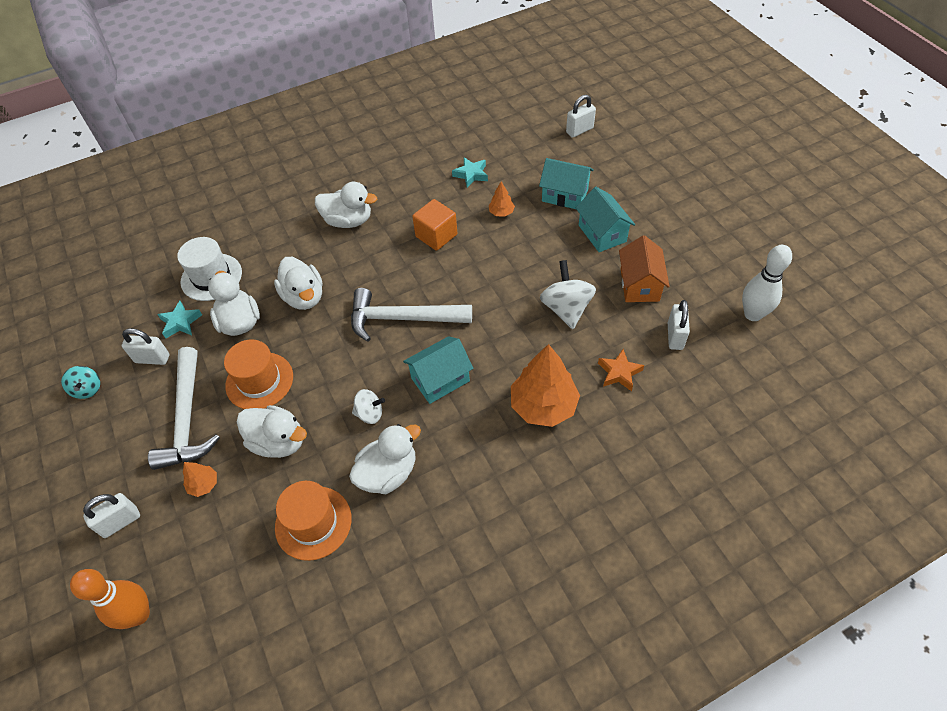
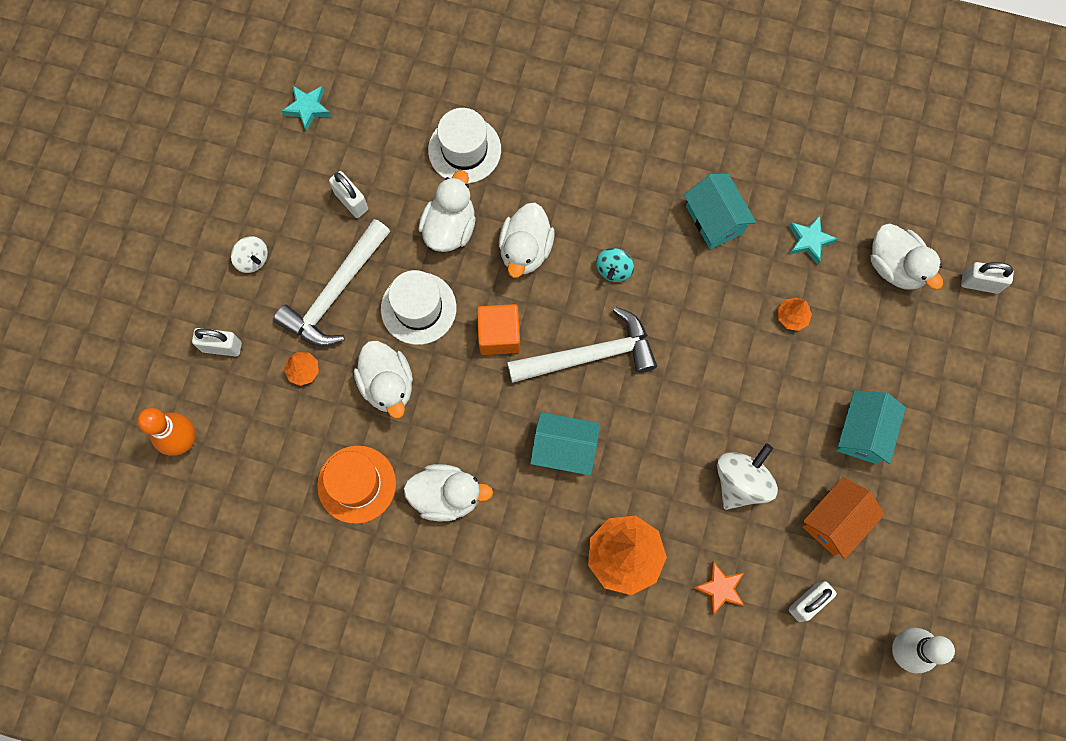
camera: 40 degrees right, 20 degrees up
(88, 389) = (280, 187): turquoise spinning top -> turquoise spinning top (613, 269)
(180, 322) = (401, 181): turquoise star -> turquoise star (307, 108)
(259, 381) = (418, 308): orange hat -> white hat
(348, 221) = (639, 192): white duck -> white duck (896, 266)
(370, 414) = (479, 427): white spinning top -> white spinning top (252, 259)
(403, 318) = (589, 355): white hammer -> white hammer turned 120 degrees clockwise
(436, 235) = (704, 287): orange cube -> orange cube (499, 335)
(565, 195) = (875, 353): turquoise house -> turquoise house (715, 219)

